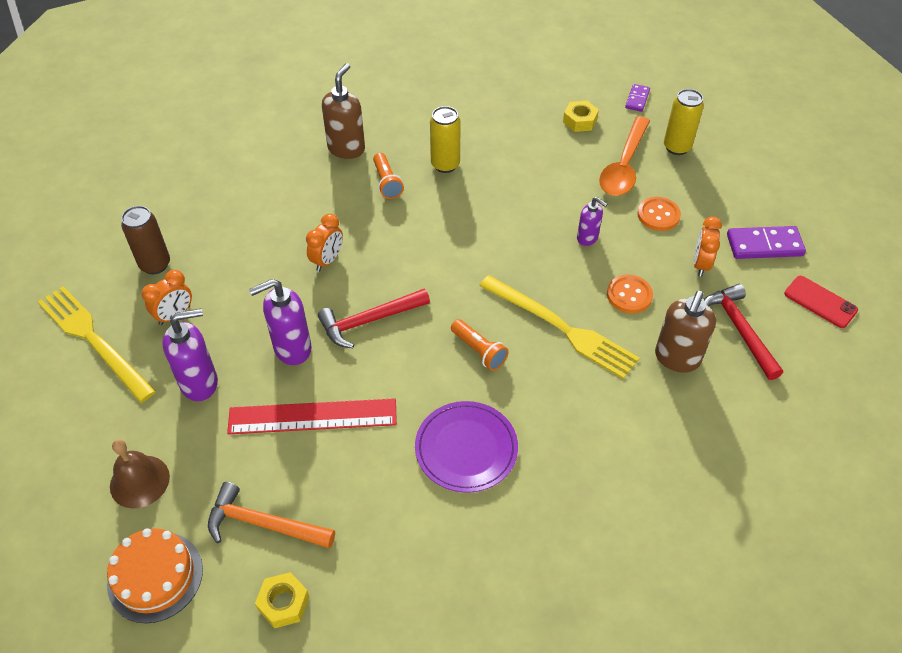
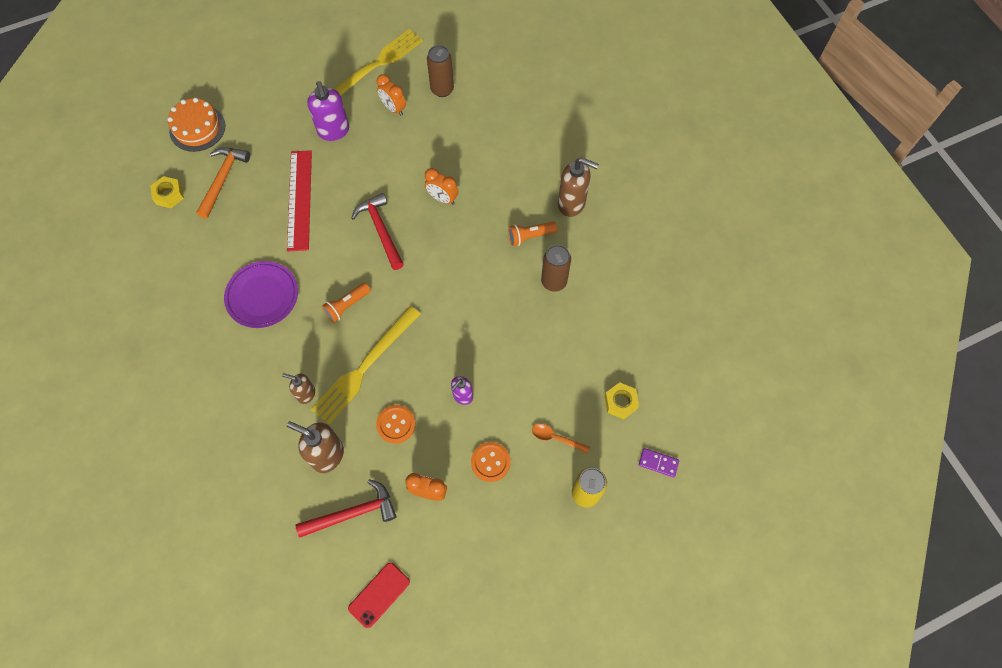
camera: 90 degrees right, 15 degrees up
(139, 481) = (262, 110): brown bell -> none
(292, 349) = (358, 182): purple soap dispenser -> none
(445, 165) = (554, 281): yellow can -> brown can
(603, 386) = (306, 394): none -> brown soap dispenser
(624, 166) = (555, 438): orange spoon -> orange spoon, size x0.49
(764, 245) = (450, 556): purple domino -> none

